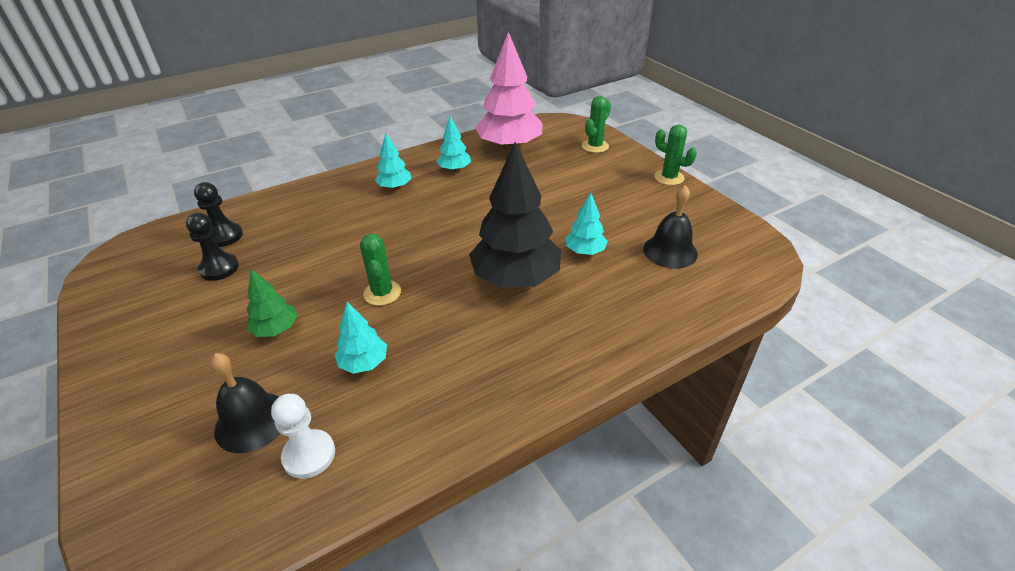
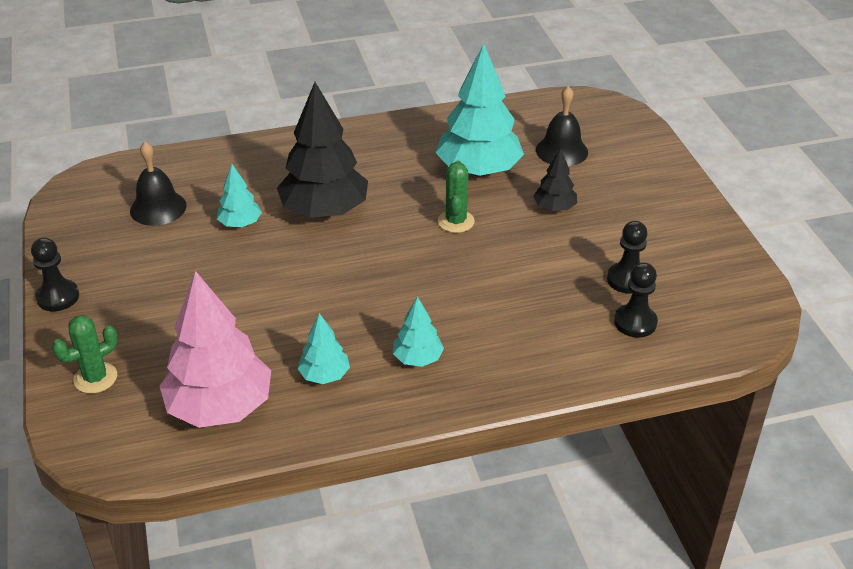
camera: 165 degrees left, 0 degrees up
(276, 329) = (554, 208): green tree -> black tree
(309, 455) = (519, 128): white pawn -> none
(364, 363) = (478, 170): turquoise tree -> turquoise tree, size x2.05
(669, 177) = (58, 297): green cactus -> black pawn

